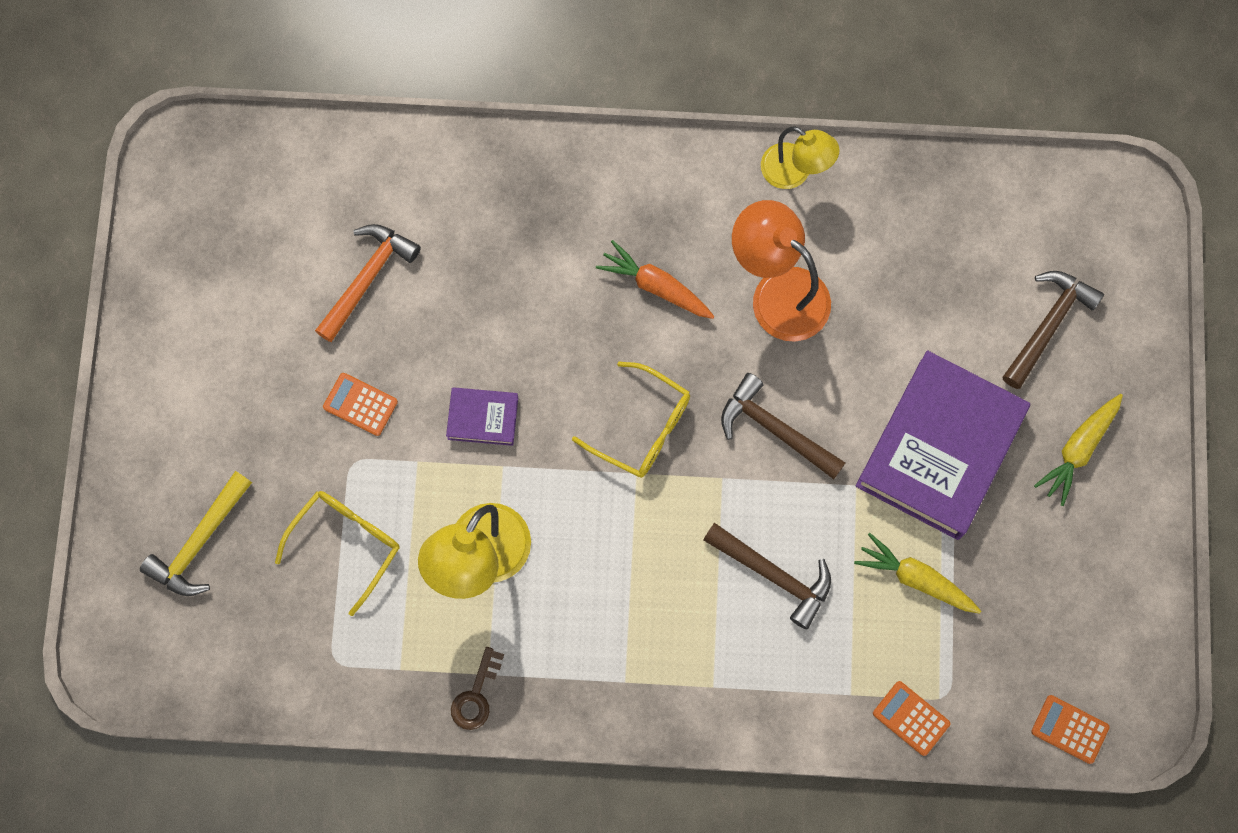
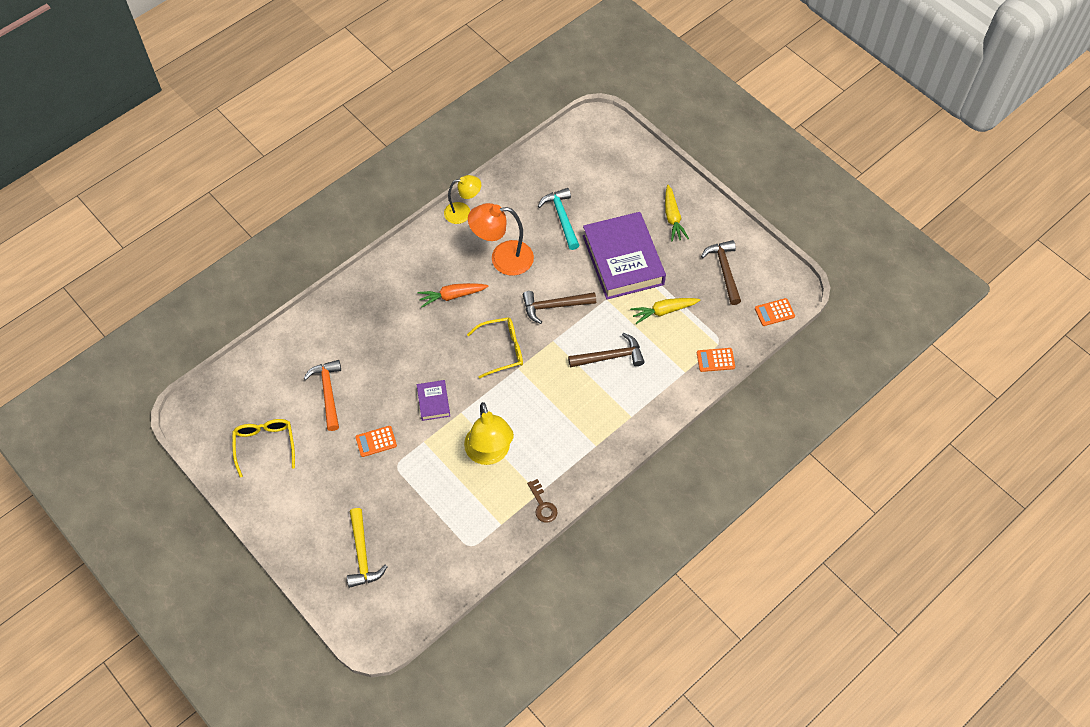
camera: 45 degrees left, 15 degrees down
(347, 543) = (427, 498): yellow glasses -> yellow glasses (265, 445)
(483, 418) = (433, 402): purple book -> purple book turned 60 degrees counterclockwise
(921, 304) = (561, 217): none -> turquoise hammer
(1048, 324) = (615, 186): brown hammer -> brown hammer (724, 270)

